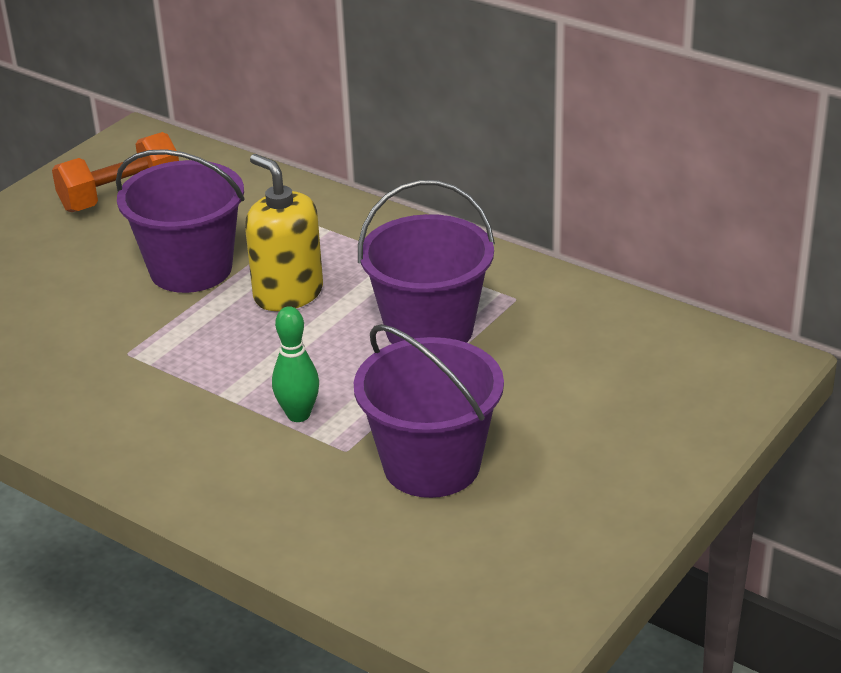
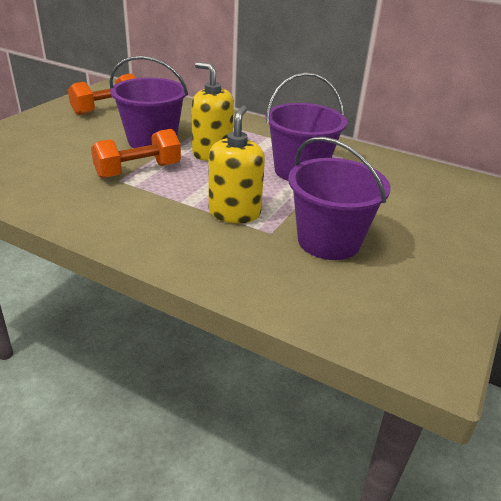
camera: 10 degrees left, 0 degrees up
(160, 334) = (138, 170): none -> orange dumbbell
(298, 415) = (234, 213): green bowling pin -> yellow soap dispenser

